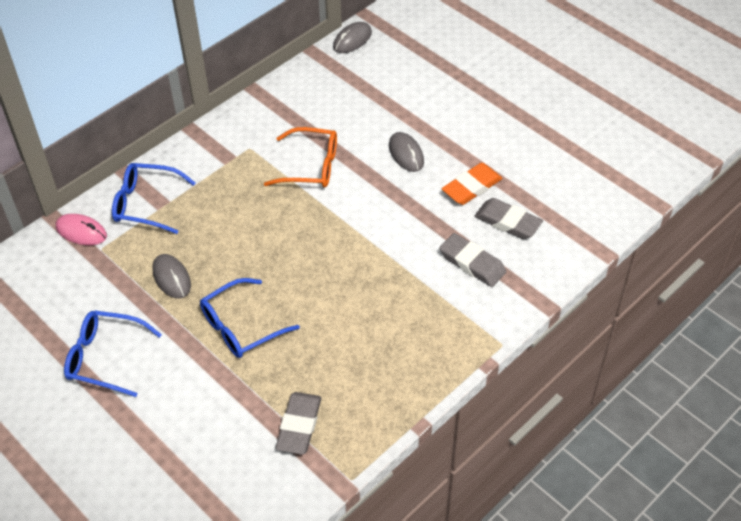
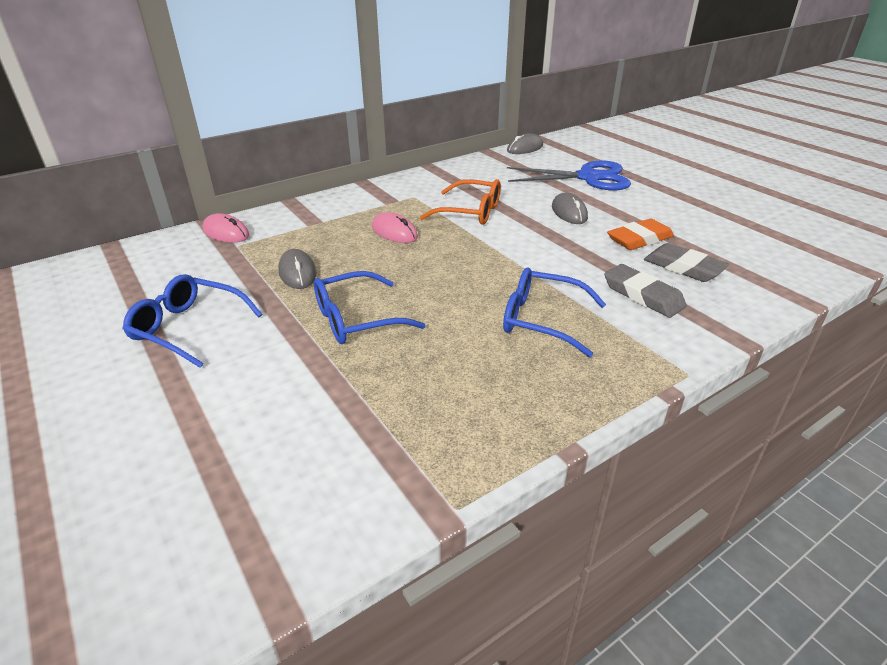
camera: 10 degrees right, 15 degrees down
(146, 204) = (298, 221): blue glasses -> blue glasses (541, 320)
(244, 208) = (394, 232): none -> pink mouse
(299, 426) = (396, 427): grey eraser -> none
(423, 90) = (588, 177): none -> blue scissors

